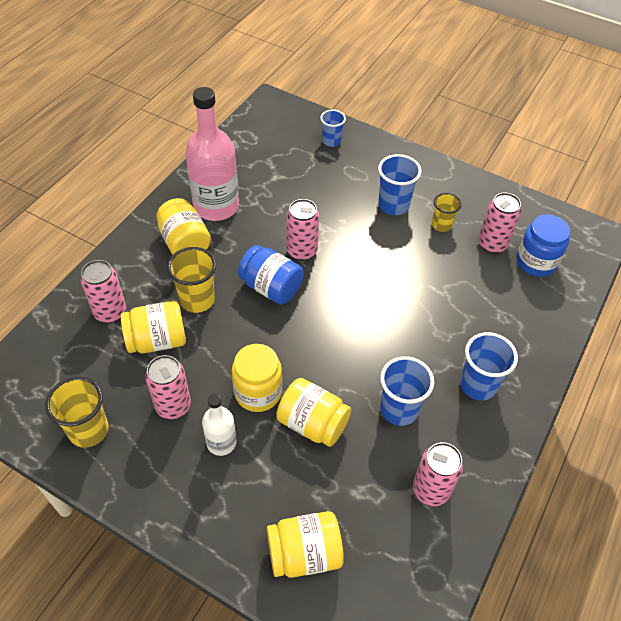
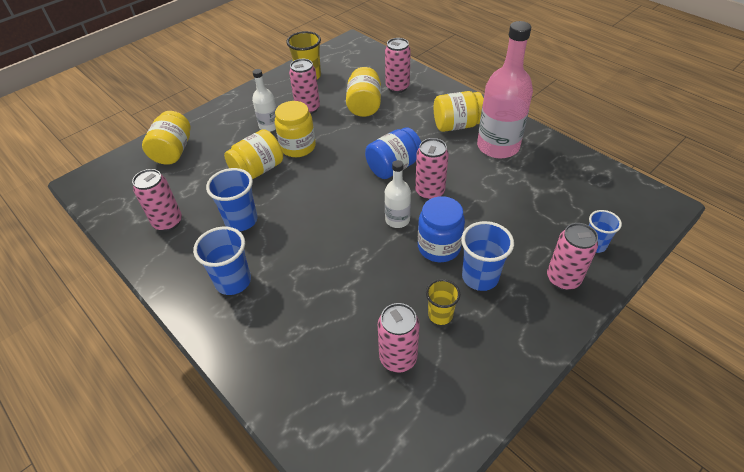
camera: 110 degrees right, 5 degrees down
(197, 300) = (394, 126): yellow cup -> none
(348, 270) = (397, 220): none -> white bottle
(374, 158) = (563, 279): none -> pink can
(536, 262) = (357, 398): blue jar -> blue jar (439, 247)

